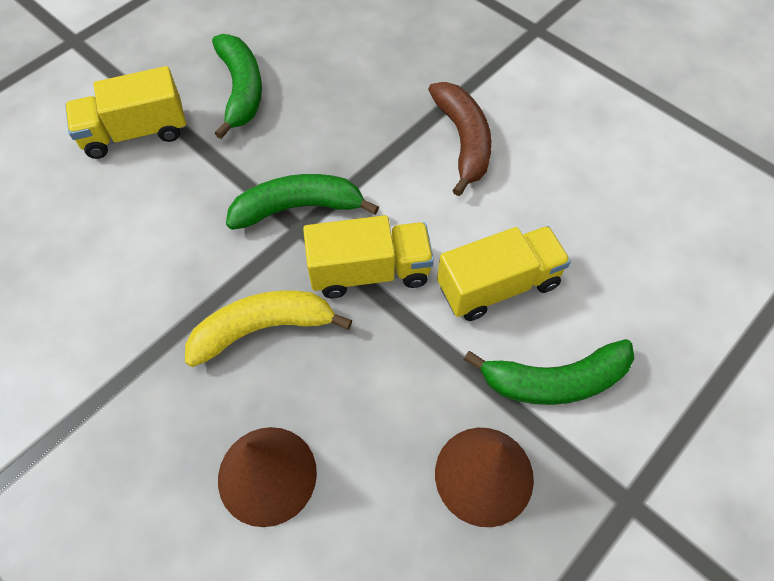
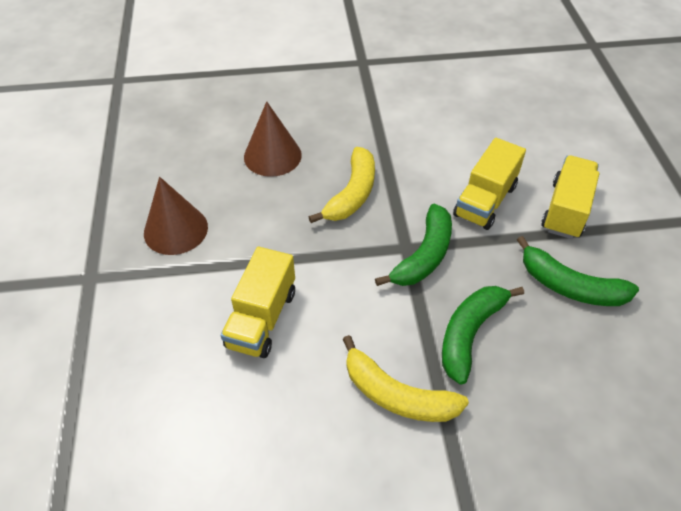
camera: 130 degrees right, 10 degrees down
(369, 271) = (340, 261): yellow truck -> yellow truck (485, 201)
(463, 141) = (397, 395): brown banana -> yellow banana
(554, 380) = (178, 298): green banana -> green banana (470, 333)

